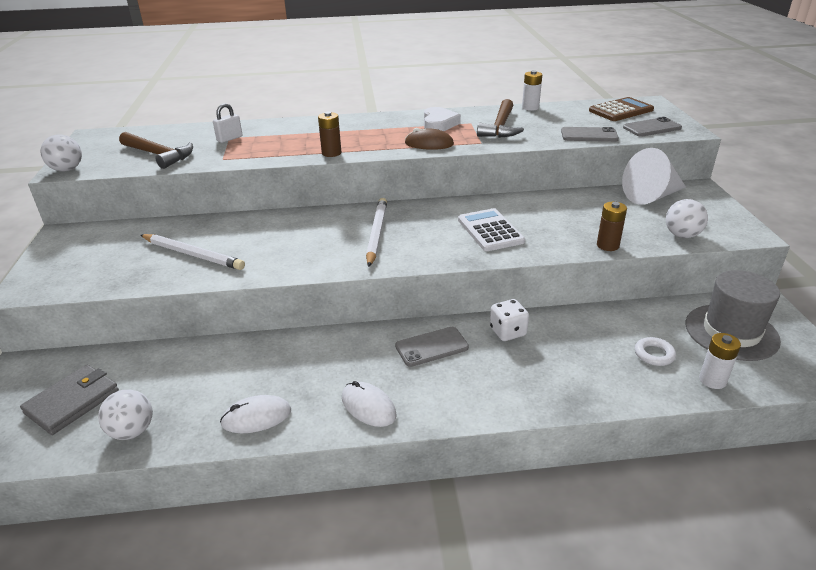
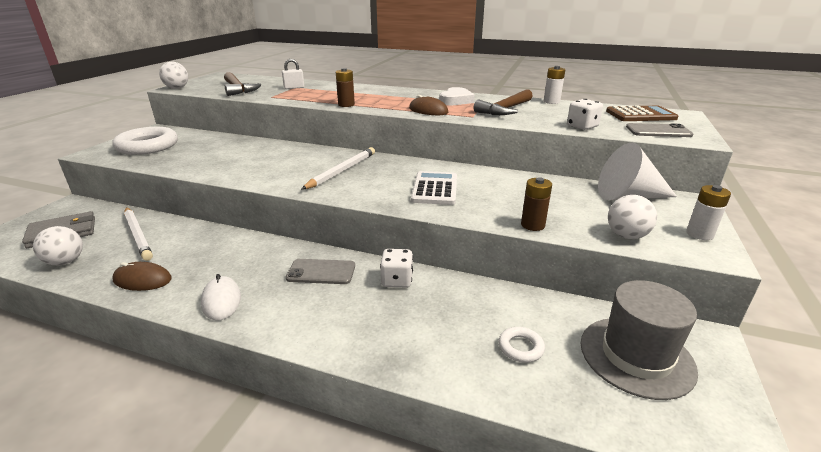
camera: 25 degrees right, 5 degrees down
(90, 260) = (148, 146): none -> white ring
(193, 254) = (206, 156): white pencil -> white pencil (138, 235)
(256, 417) = (142, 280): white mouse -> brown mouse
(589, 135) = (582, 126): grey phone -> white dice
(712, 380) = (564, 398): white battery -> white battery (699, 234)

